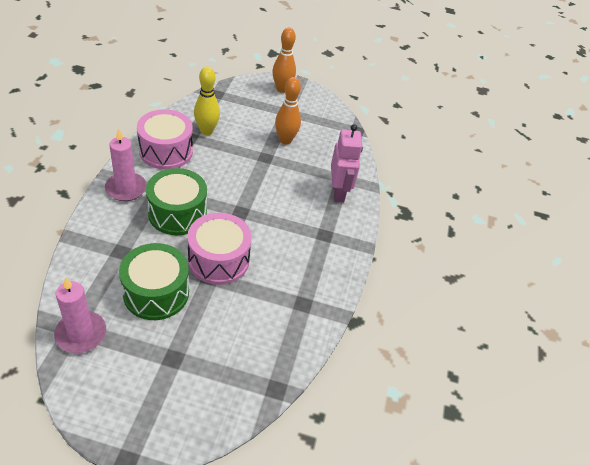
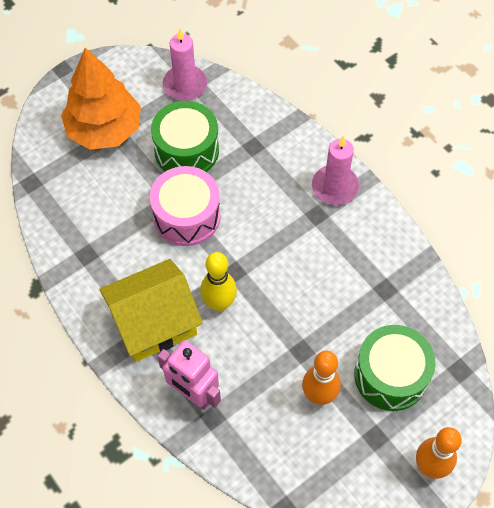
camera: 135 degrees right, 15 degrees up
(166, 151) = (373, 251): pink drum -> none
(177, 213) = (270, 213): green drum -> green drum (390, 375)
(177, 368) = (104, 129): none -> orange tree
(206, 131) = (387, 313): yellow bowling pin -> yellow bowling pin (219, 303)
(314, 234) = (154, 322): none -> yellow house

